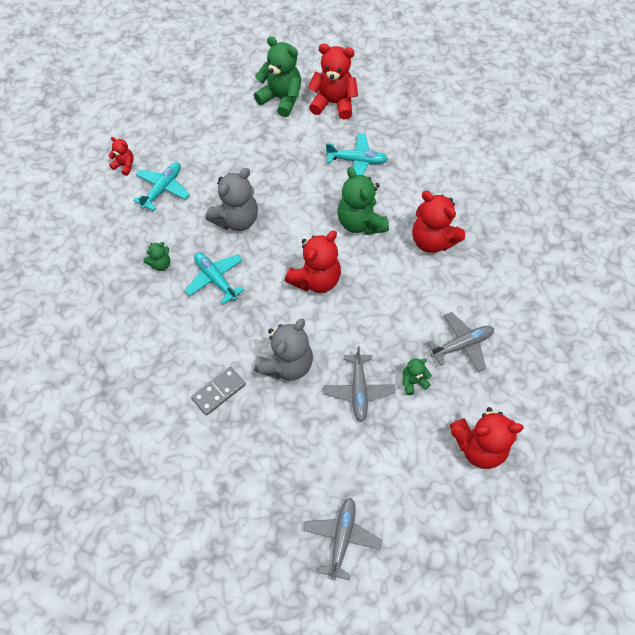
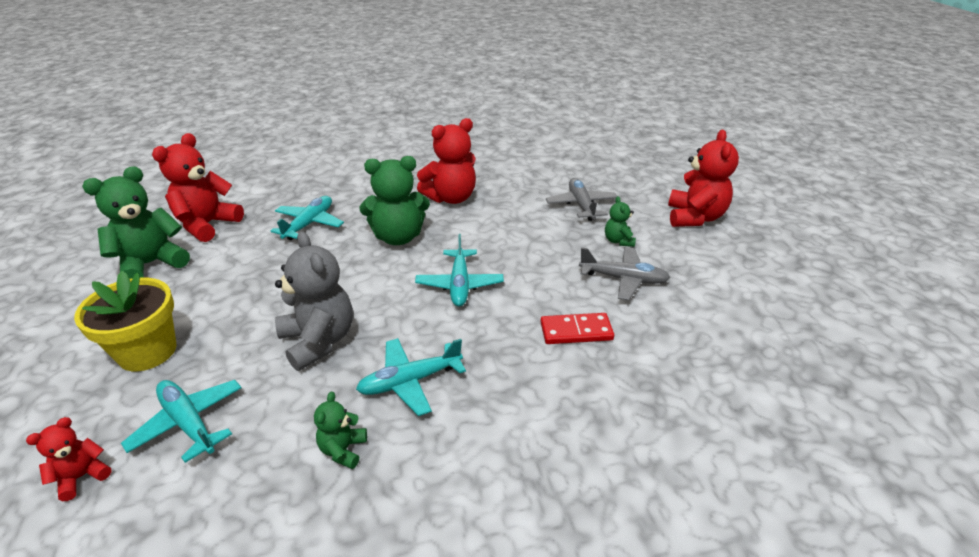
camera: 75 degrees left, 25 degrees down
(160, 264) = (343, 450): green teddy bear -> green teddy bear turned 150 degrees counterclockwise
(206, 142) = (147, 351): none -> yellow flower pot
(219, 392) = (606, 409): grey domino -> none
(286, 364) = (576, 331): grey teddy bear -> red domino
(316, 279) = (459, 284): red teddy bear -> turquoise plane
(342, 538) = (814, 326): grey plane -> none

